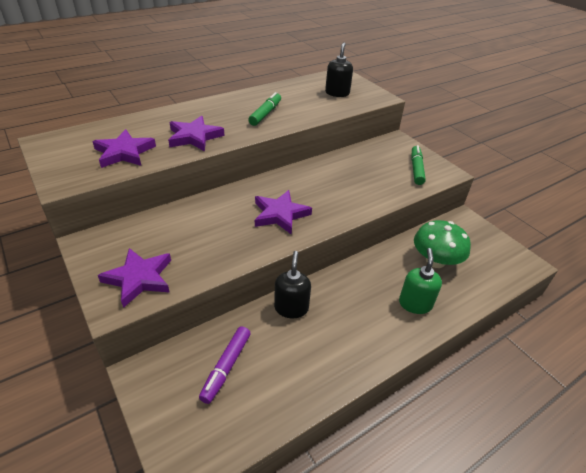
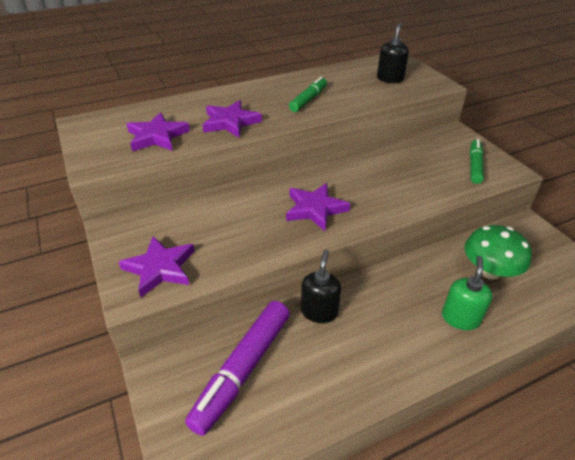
camera: 10 degrees right, 0 degrees up
(226, 367) = (243, 369): purple marker -> purple marker, size x1.67

